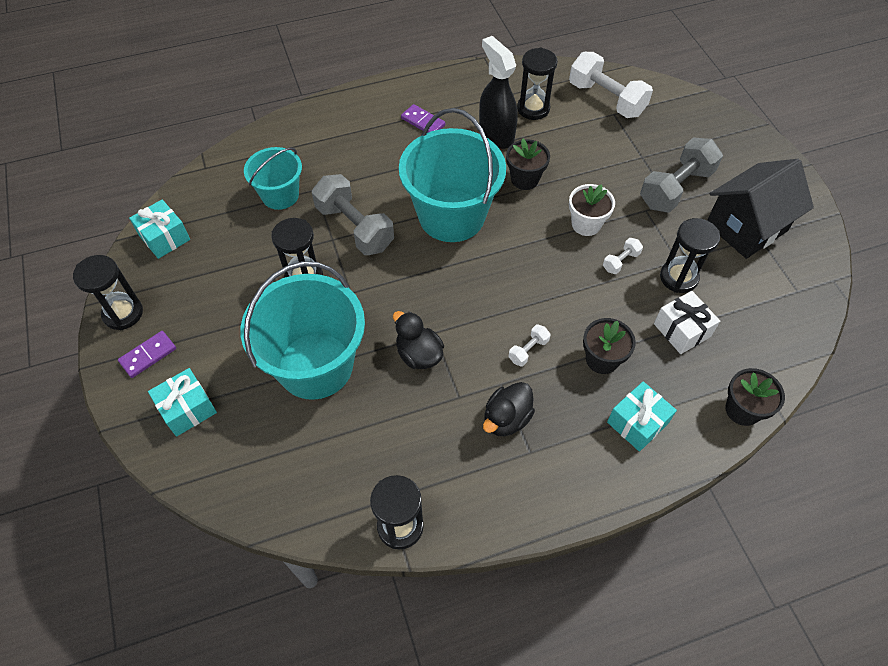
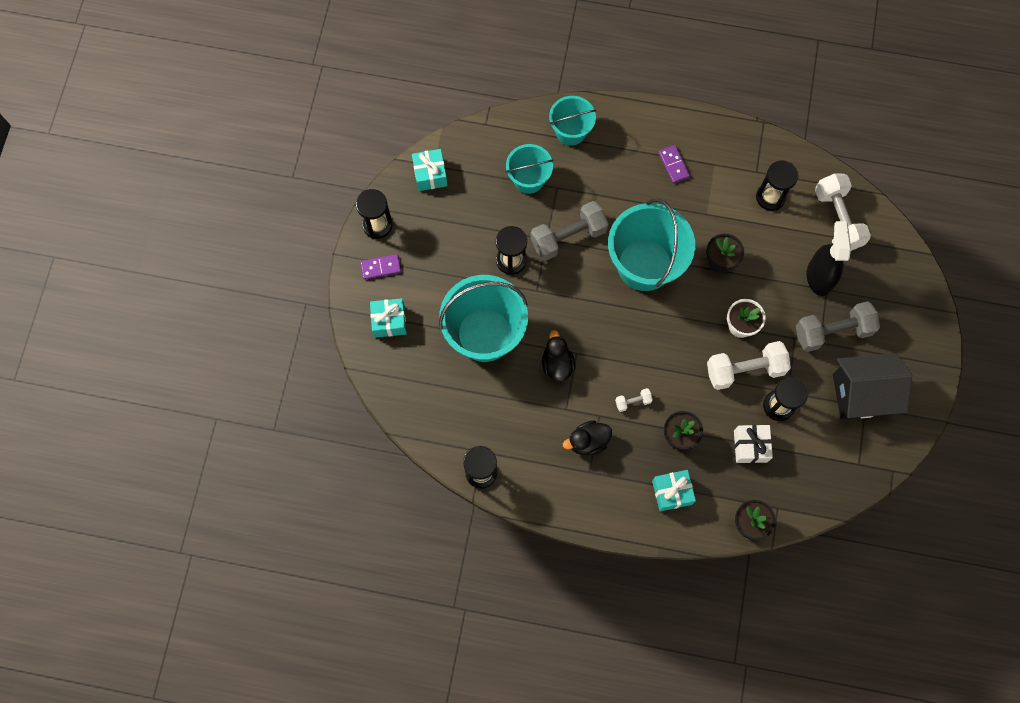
camera: 30 degrees right, 15 degrees up
(301, 137) = (570, 131): none -> turquoise bucket
(355, 227) = (568, 237): grey dumbbell -> grey dumbbell turned 75 degrees clockwise
(496, 134) = (724, 207): black spray bottle -> black spray bottle (819, 276)
(621, 261) = (745, 370): white dumbbell -> white dumbbell, size x2.21

